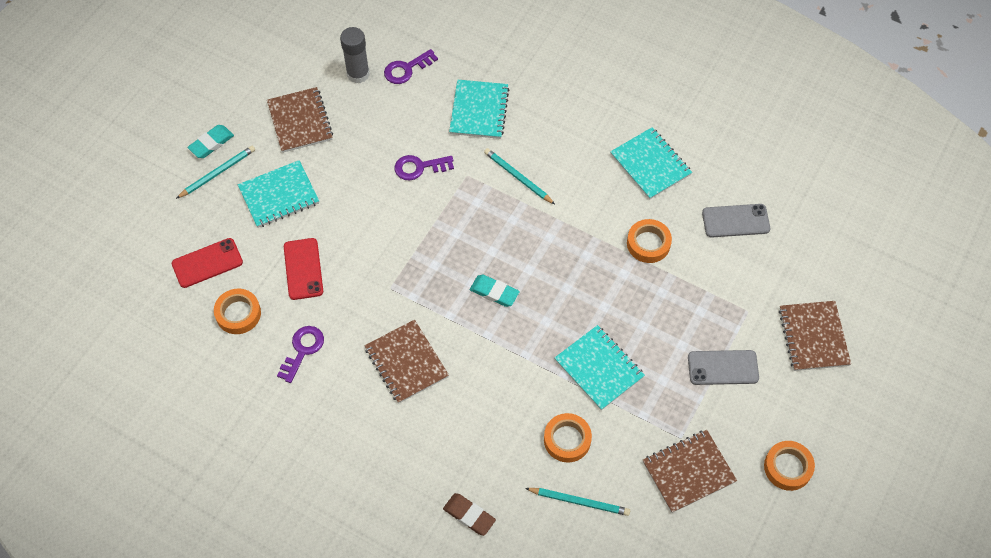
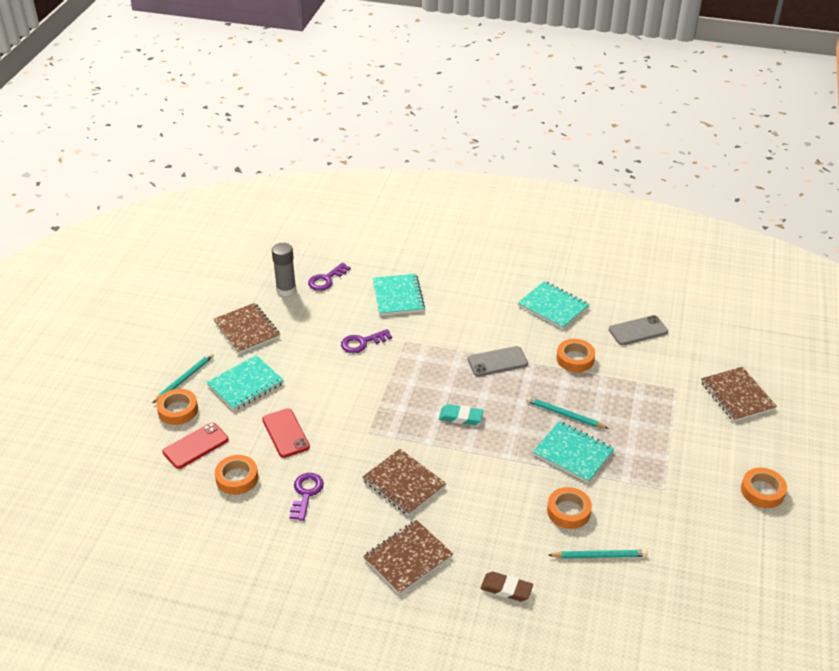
camera: 15 degrees left, 20 degrees down
(200, 213) = (178, 410): none -> orange tape
(211, 143) = (172, 359): turquoise eraser -> none
(518, 177) = (448, 334): turquoise pencil -> turquoise pencil (564, 415)
(688, 472) = (682, 512): brown notebook -> brown notebook (408, 558)
(723, 368) = (675, 431): grey phone -> grey phone (497, 362)

